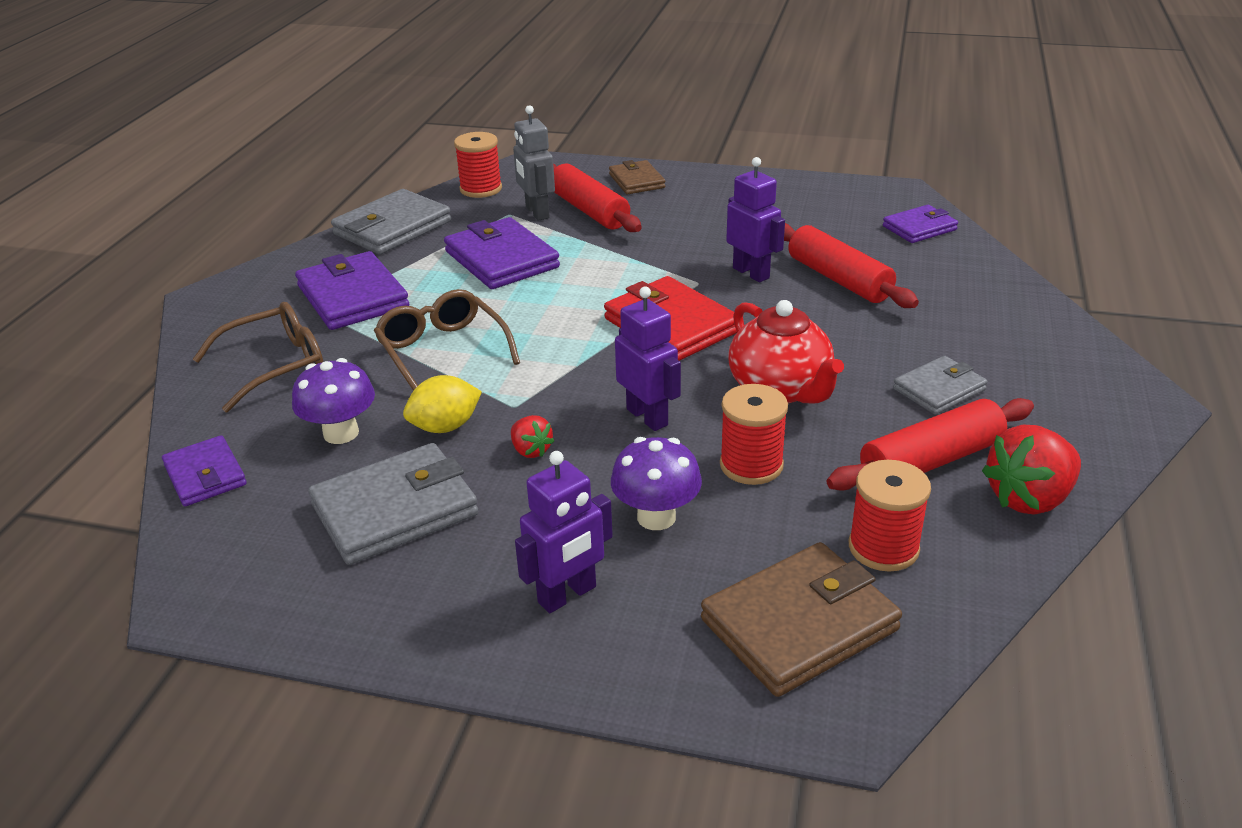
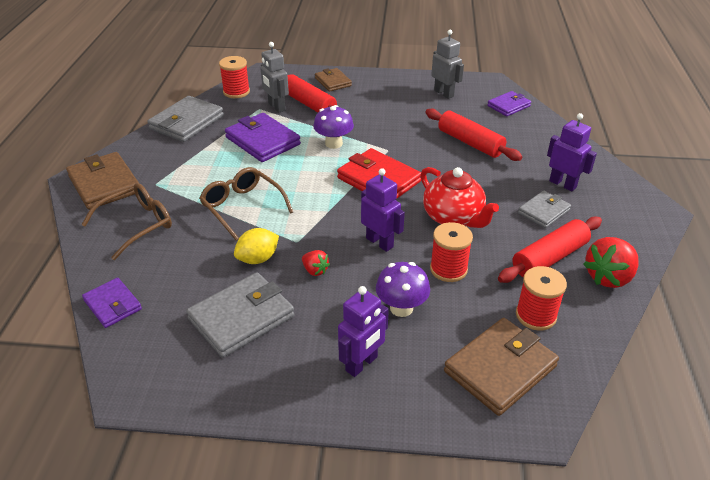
camera: 10 degrees left, 5 degrees up
(244, 306) = (104, 184): none -> brown wallet
(341, 433) = (193, 268): purple mushroom -> purple mushroom (334, 143)
(352, 297) = (174, 173): purple wallet -> none
(751, 273) = (418, 141): purple robot -> purple robot (562, 184)
(814, 205) = (444, 93): none -> grey robot

